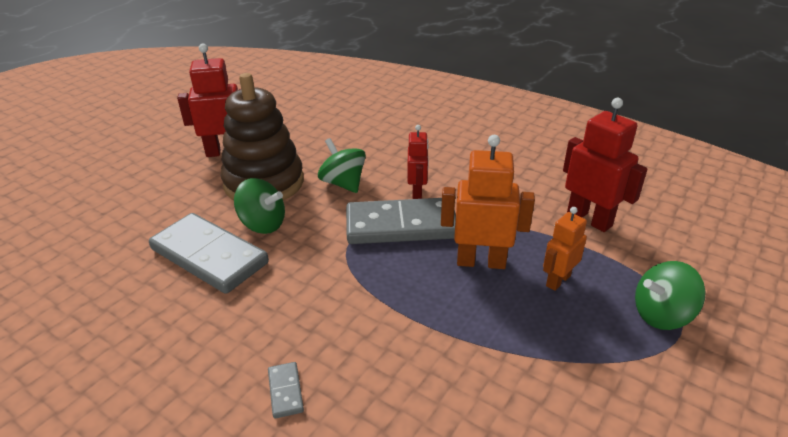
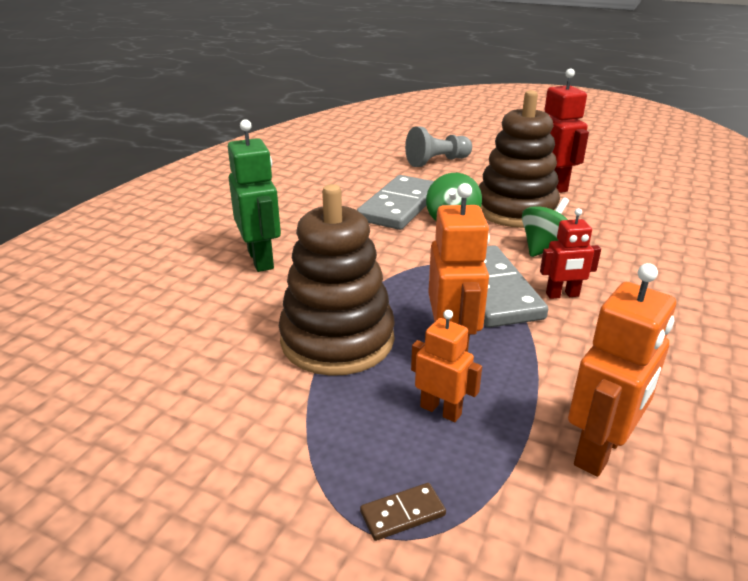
camera: 80 degrees right, 5 degrees down
(108, 210) = (437, 162): none -> grey pawn
(285, 391) = (261, 259): grey domino -> green robot
(464, 332) = (337, 340): none -> brown stacking toy
(589, 219) = (600, 450): red robot -> orange robot
(661, 315) = (402, 514): green spinning top -> brown domino

